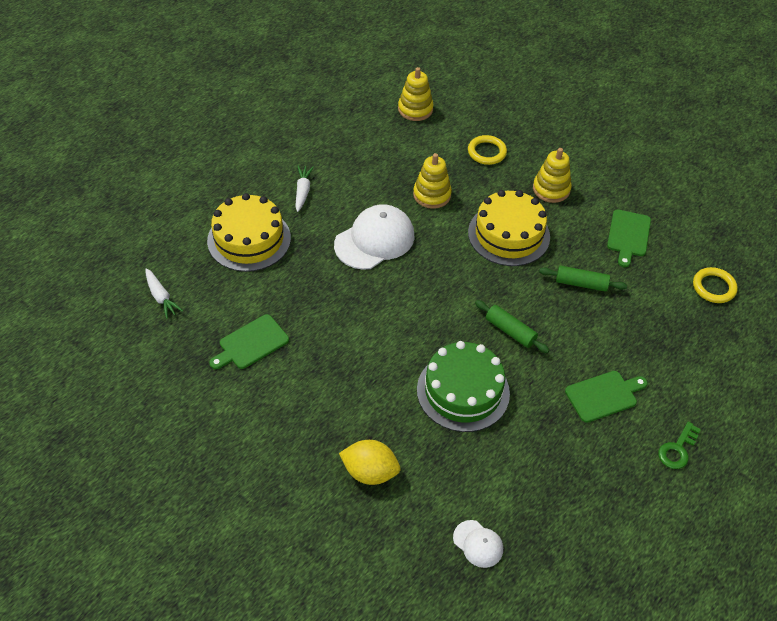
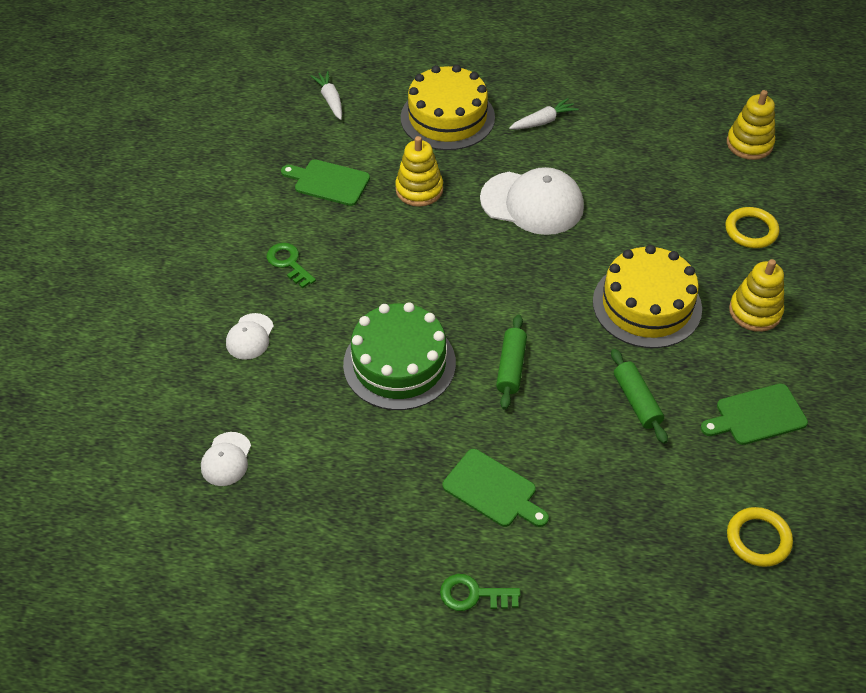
camera: 60 degrees right, 0 degrees up
(161, 297) = (330, 100): white carrot -> white carrot turned 135 degrees clockwise
(314, 410) = (289, 263): none -> green key
(370, 472) = (250, 337): yellow lemon -> white cap
(432, 195) = (639, 216): yellow stacking toy -> yellow stacking toy (419, 189)

